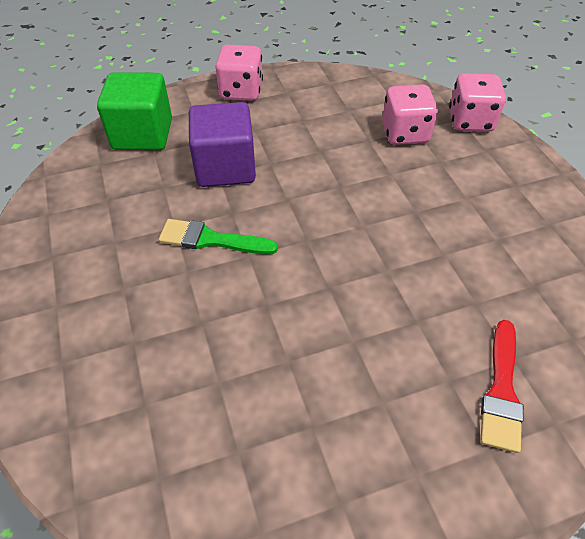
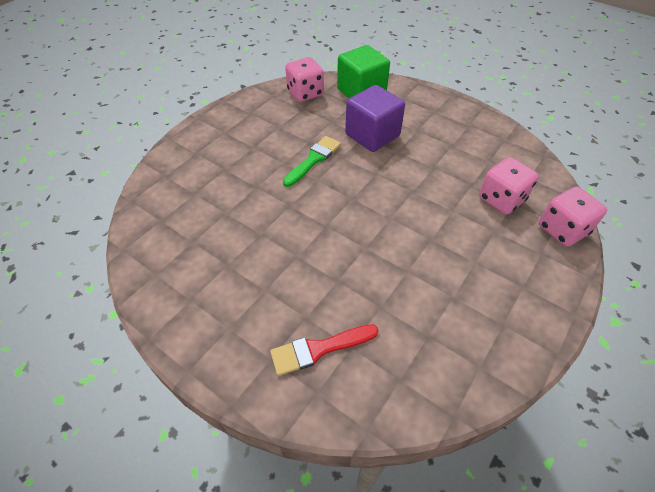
camera: 55 degrees right, 0 degrees up
(211, 240) = (313, 160): green brush -> green brush turned 60 degrees clockwise
(241, 91) = (443, 107): pink dice -> pink dice (305, 93)

